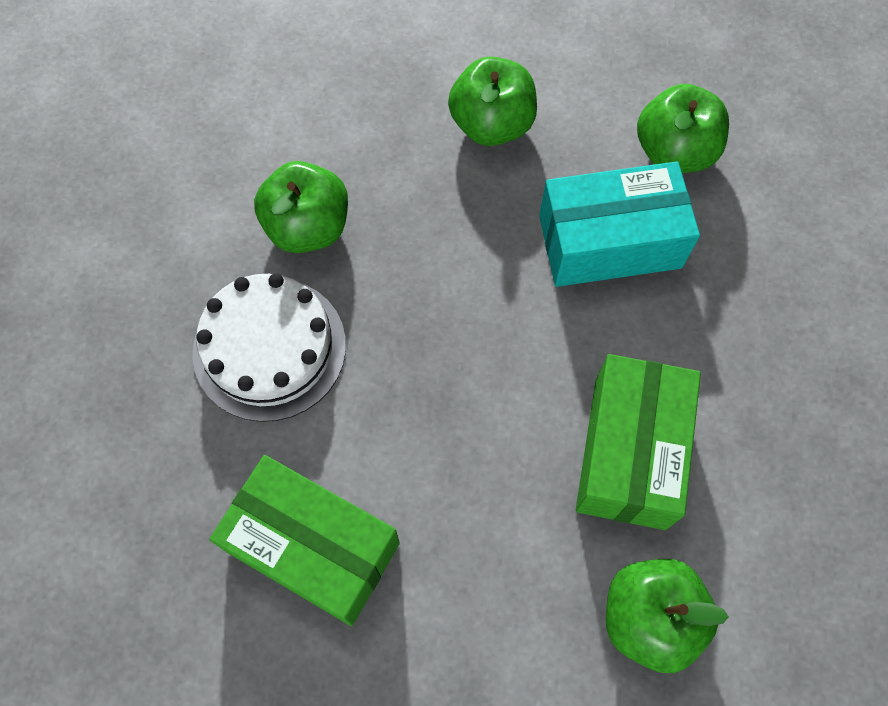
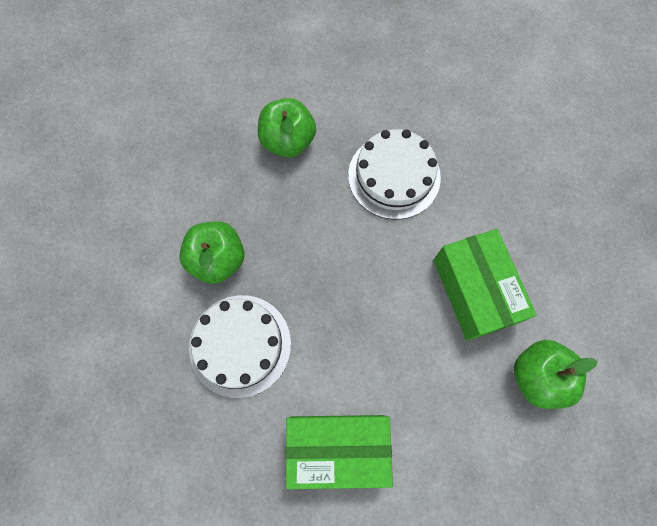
camera: 30 degrees left, 5 degrees up
(609, 241) = (394, 176): turquoise box -> white cake
(674, 152) = (398, 106): green apple -> none

